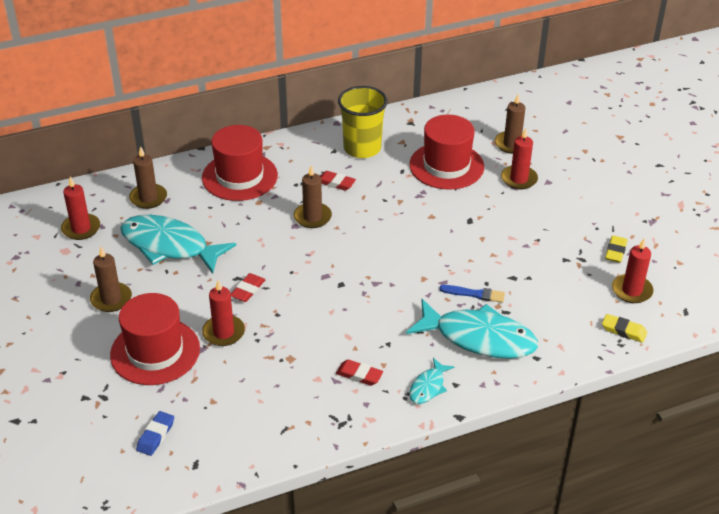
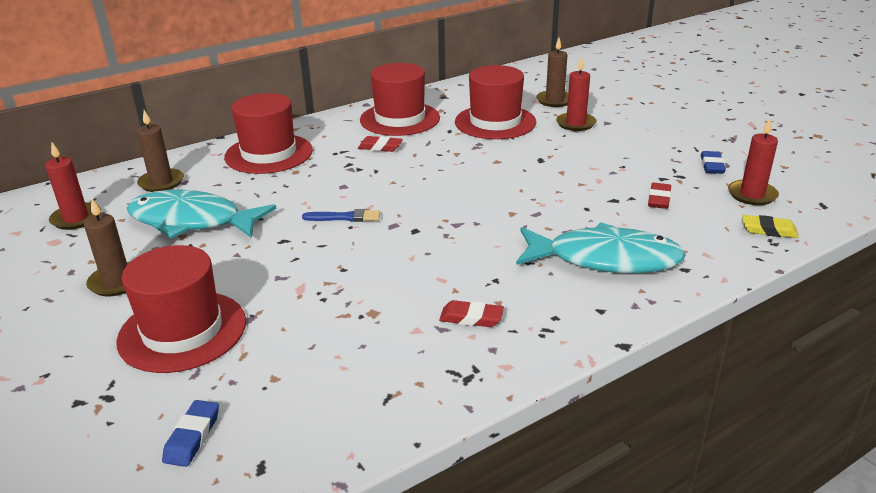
camera: 10 degrees left, 10 degrees down
(223, 332) = (276, 297): red candle -> none
(248, 290) = (299, 250): red eraser -> red eraser (659, 199)
(312, 217) = (362, 177): brown candle -> none
(362, 148) = (400, 119): yellow cup -> red hat
(428, 387) = (567, 318): turquoise fish -> none
(474, 294) = (578, 219): blue brush -> blue brush (345, 217)
(615, 251) = (711, 166): yellow eraser -> blue eraser

